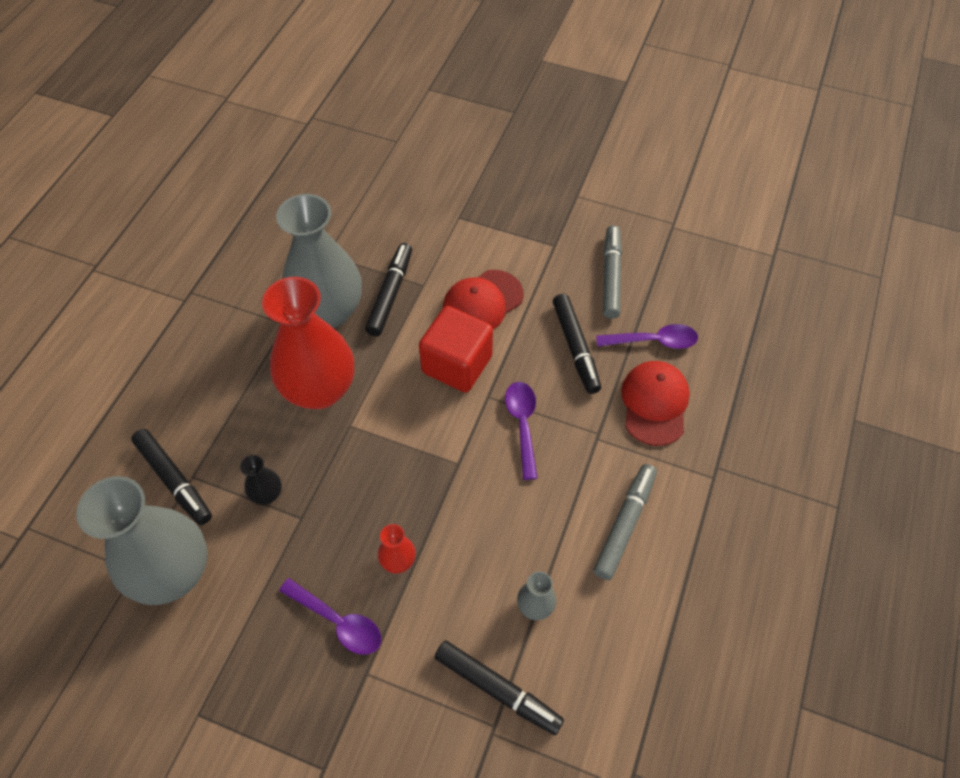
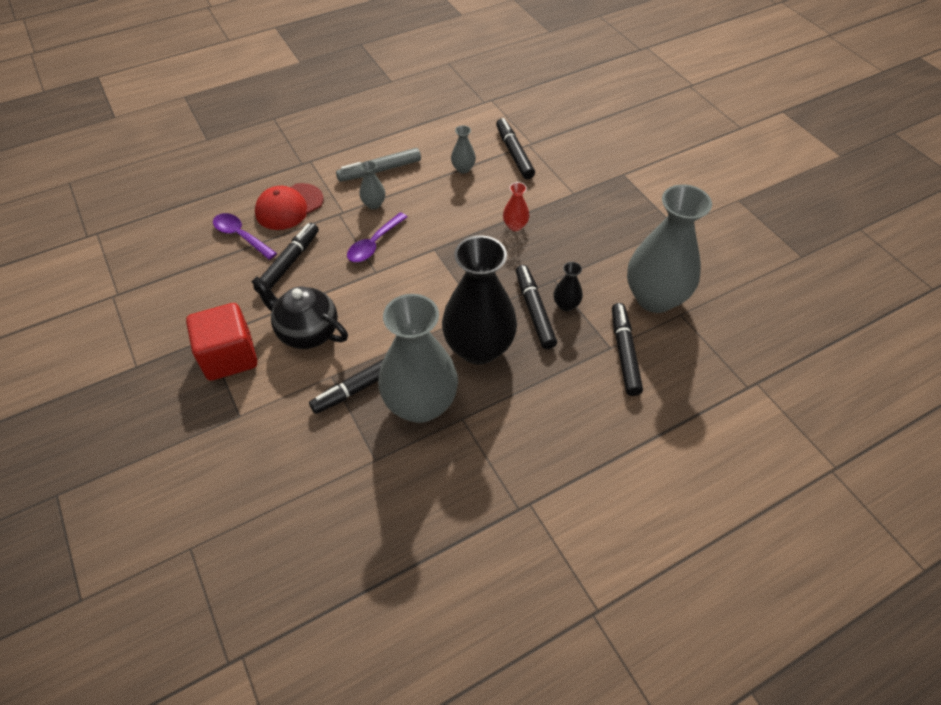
camera: 140 degrees left, 5 degrees down
(295, 464) = (534, 311): none -> black marker
(320, 390) = (479, 348): red vase -> black vase
(338, 622) = (571, 220): purple spoon -> none
(457, 364) = (372, 303): red cube -> red cube (229, 356)
(482, 302) = (307, 332): red cap -> black teapot
(577, 472) = (374, 204): none -> grey vase
(611, 277) = (205, 289): grey marker -> none

